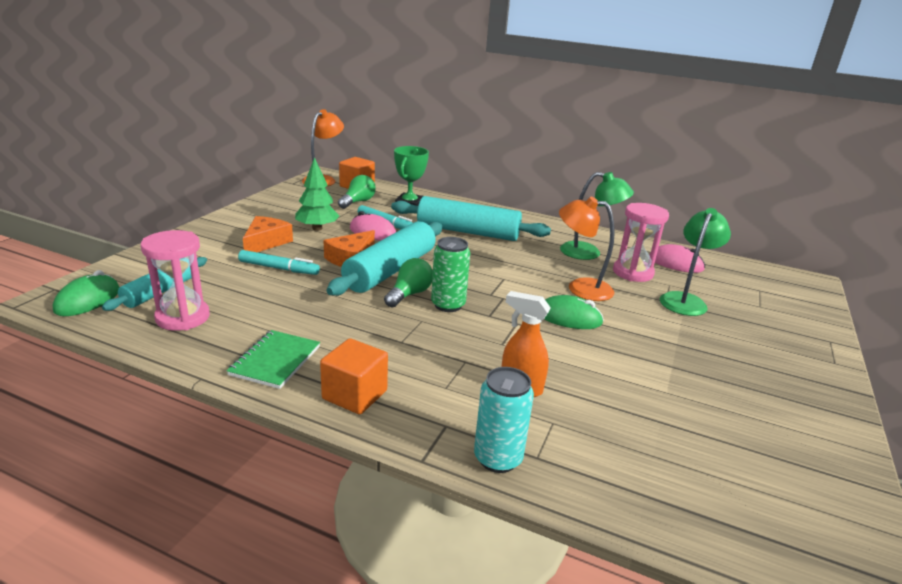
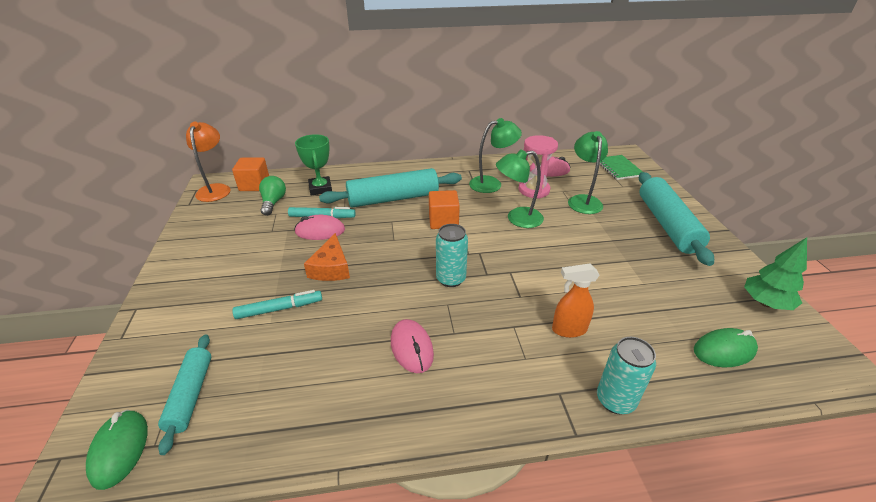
camera: 30 degrees left, 10 degrees up
(183, 317) = (248, 413): pink hourglass -> none
(266, 242) = (236, 285): orange cheese -> none
(275, 361) = (381, 410): green notebook -> green notebook (618, 168)
(317, 228) = (267, 247): green tree -> green tree (765, 303)
(350, 335) = (411, 348): none -> pink mouse
(355, 395) = (475, 405): orange cube -> orange cube (443, 221)
(391, 270) = (375, 265): turquoise rolling pin -> turquoise rolling pin (667, 224)
(409, 294) = (413, 282): green light bulb -> none
(448, 305) = (450, 279): green can -> turquoise can
(569, 318) = (536, 250): green mouse -> green mouse (724, 350)
(580, 288) = (517, 219): orange lamp -> green lamp

